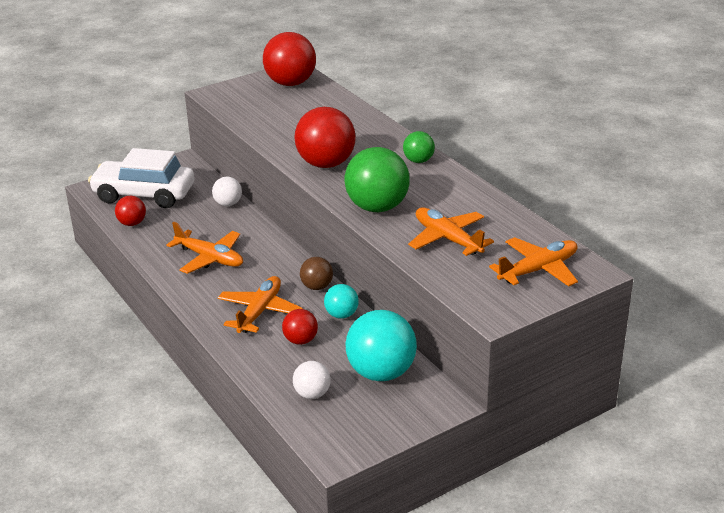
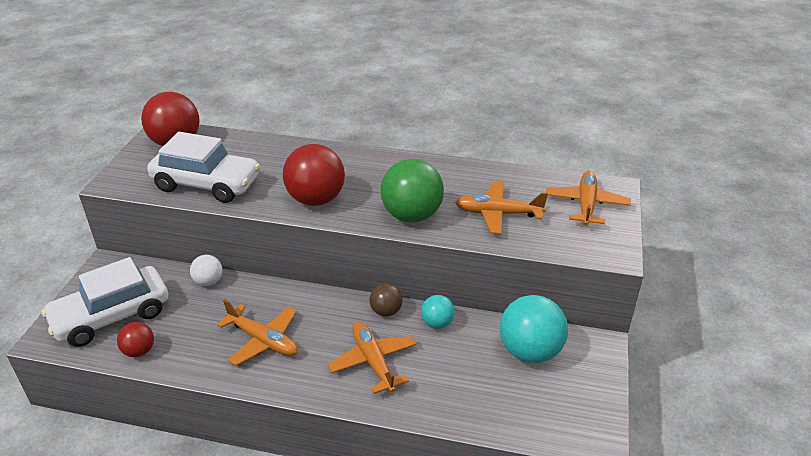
camera: 45 degrees left, 5 degrees up
(210, 258) = (263, 340): orange plane -> orange plane turned 45 degrees clockwise
(269, 120) = (207, 184): none -> white car
(300, 340) = (439, 365): red ball -> none
(312, 394) = (511, 404): white ball -> none
(418, 161) = (382, 162): green ball -> none

